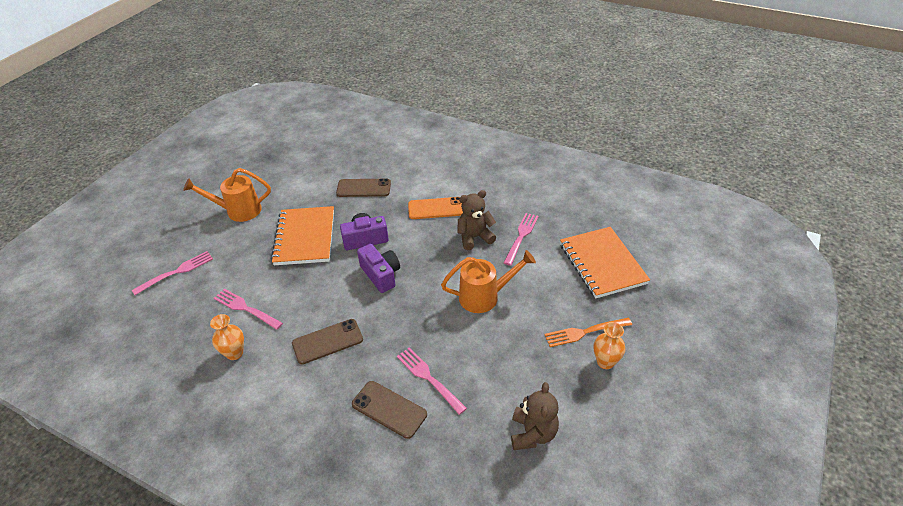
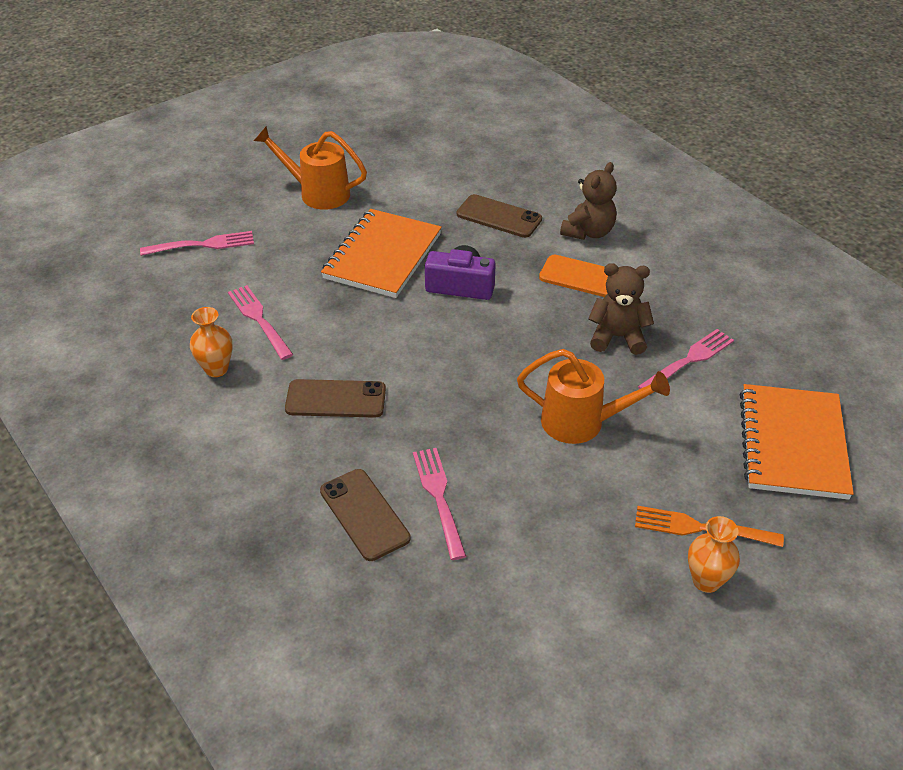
camera: 25 degrees right, 0 degrees up
(381, 275) = (454, 340): purple camera -> none
(532, 433) = (537, 628): brown teddy bear -> brown teddy bear (588, 232)

